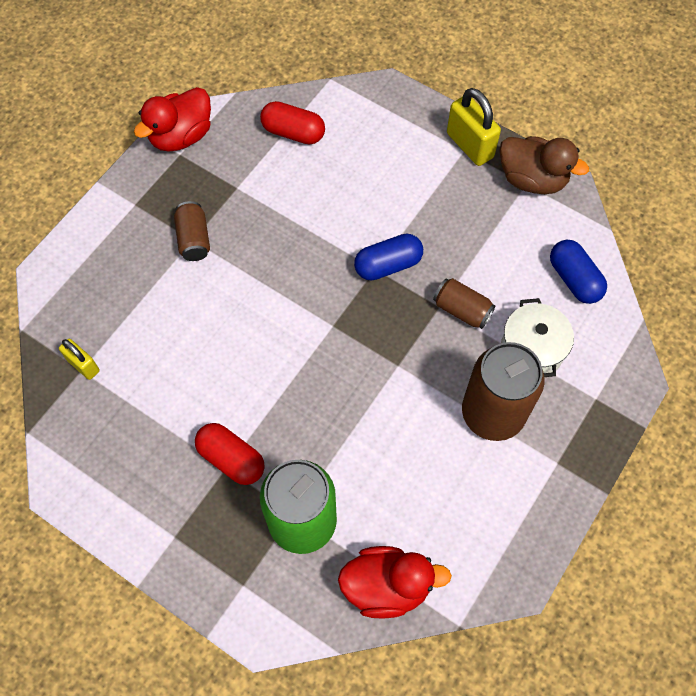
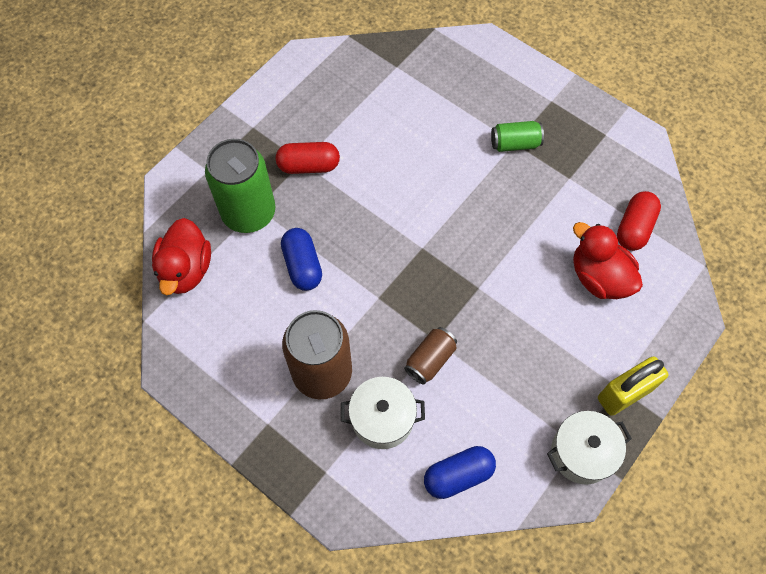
camera: 95 degrees right, 0 degrees up
(83, 365) = (400, 68): yellow padlock -> none
(181, 136) = (626, 135): red duck -> red duck (599, 277)
(194, 239) = (515, 144): brown can -> green can
(231, 459) = (308, 166): red capsule -> red capsule turned 45 degrees clockwise
(388, 265) = (482, 299): blue capsule -> blue capsule (302, 265)
(532, 179) = (582, 453): brown duck -> white pot

